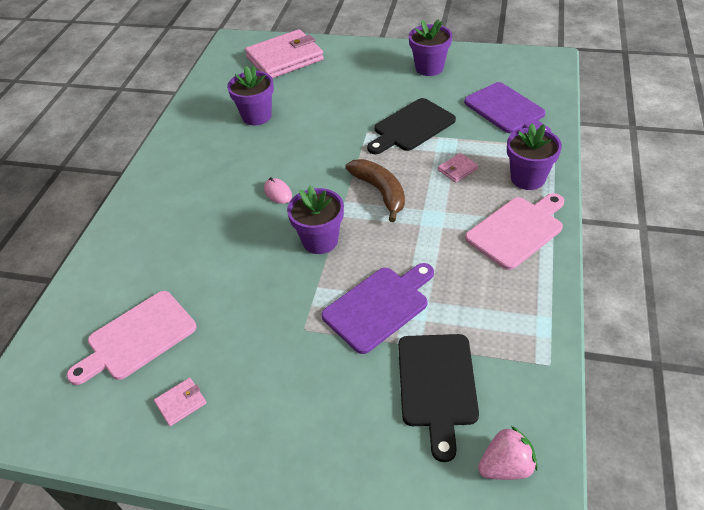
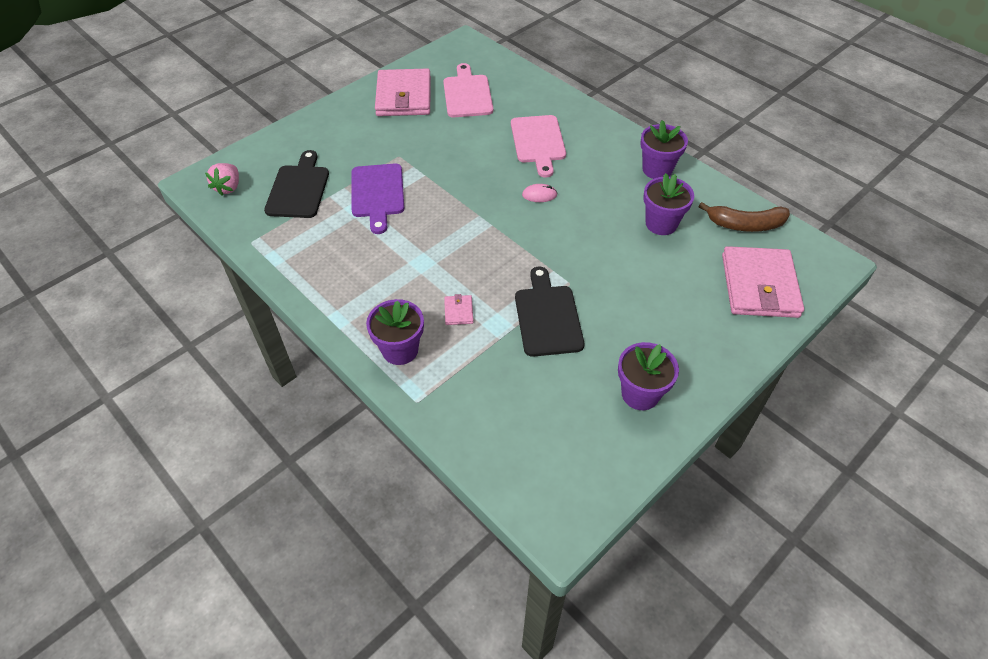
camera: 120 degrees right, 5 degrees up
(181, 403) = (404, 96): pink wallet -> pink wallet, size x2.48
(320, 240) = (464, 194): purple flower pot -> purple flower pot (657, 169)
(380, 192) = (481, 249): brown banana -> brown banana (745, 224)
(437, 385) = (298, 189): black cutting board -> black cutting board turned 60 degrees clockwise
(507, 110) = (504, 407): purple cutting board -> none
(517, 230) = (358, 302): pink cutting board -> pink cutting board (538, 142)

